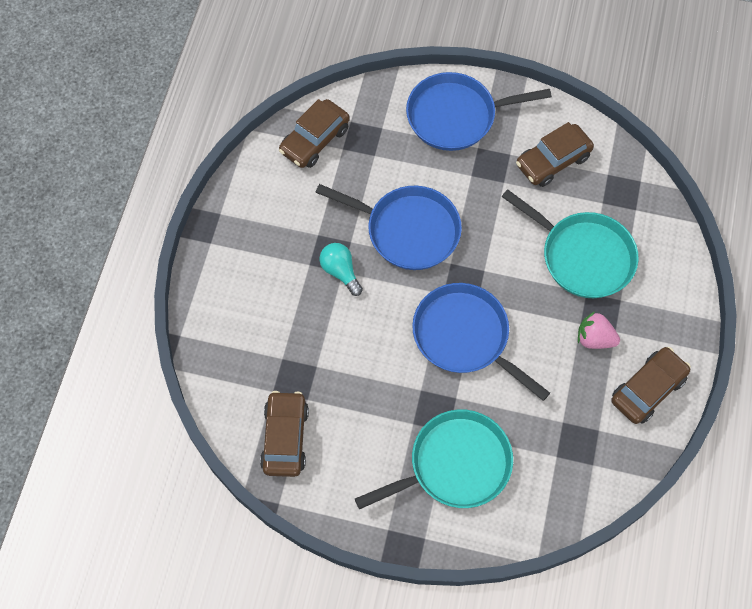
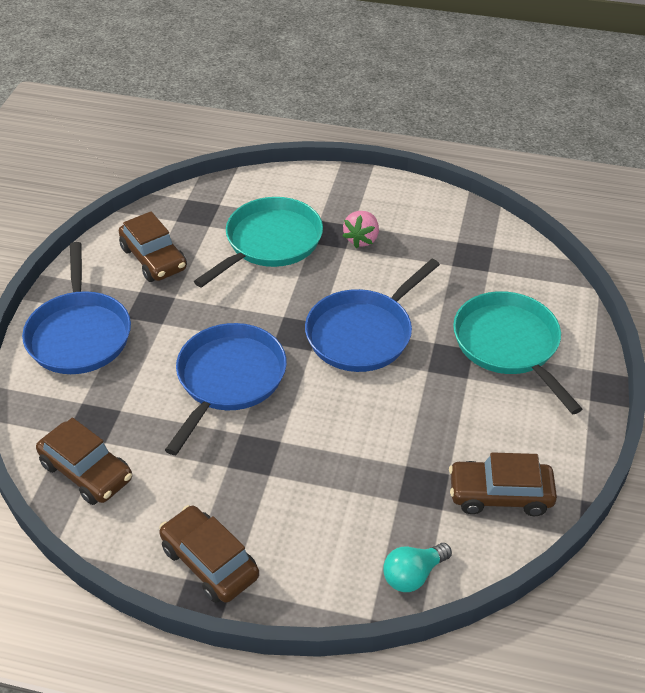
camera: 90 degrees left, 20 degrees down
(340, 271) = (280, 443): turquoise light bulb -> turquoise light bulb (413, 575)
(647, 389) = (412, 208): brown car -> brown car (209, 562)

